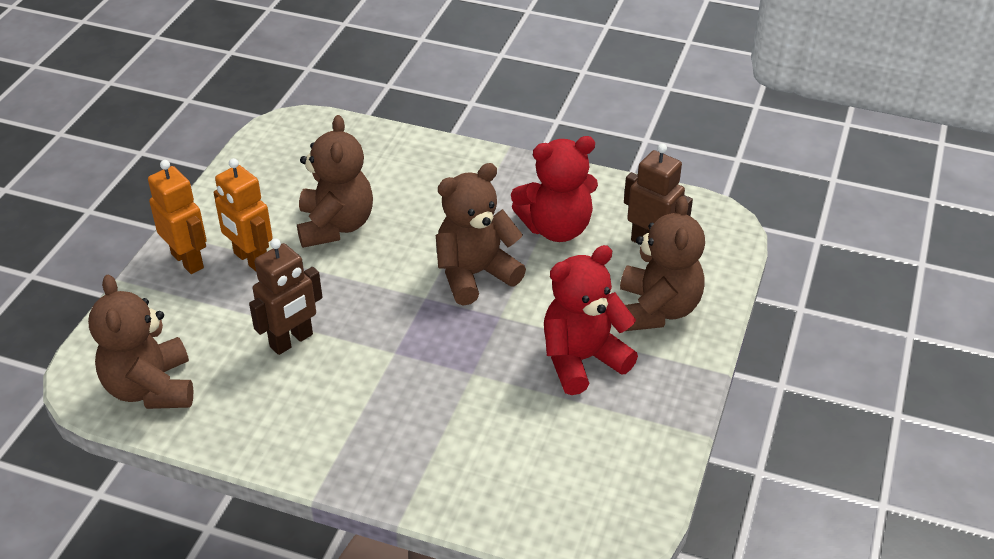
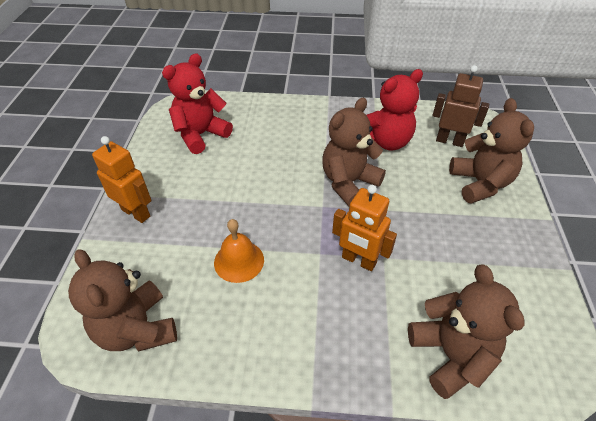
camera: 15 degrees left, 5 degrees up
(250, 260) = (184, 203): orange robot -> orange robot (358, 260)
(292, 341) = (239, 261): brown robot -> orange bell
(335, 226) = (237, 167): brown teddy bear -> brown teddy bear (451, 355)
(582, 360) = (453, 230): red teddy bear -> red teddy bear (201, 135)

